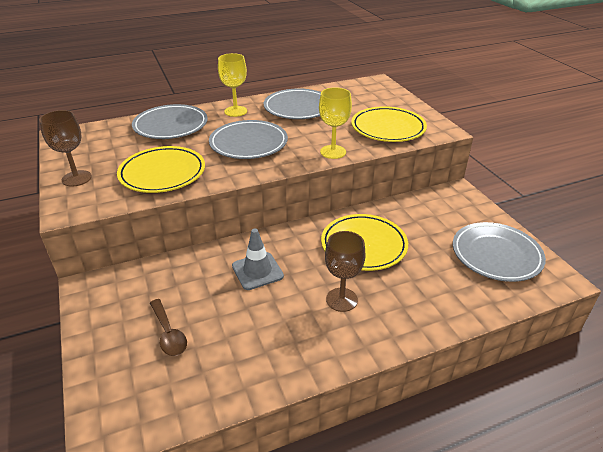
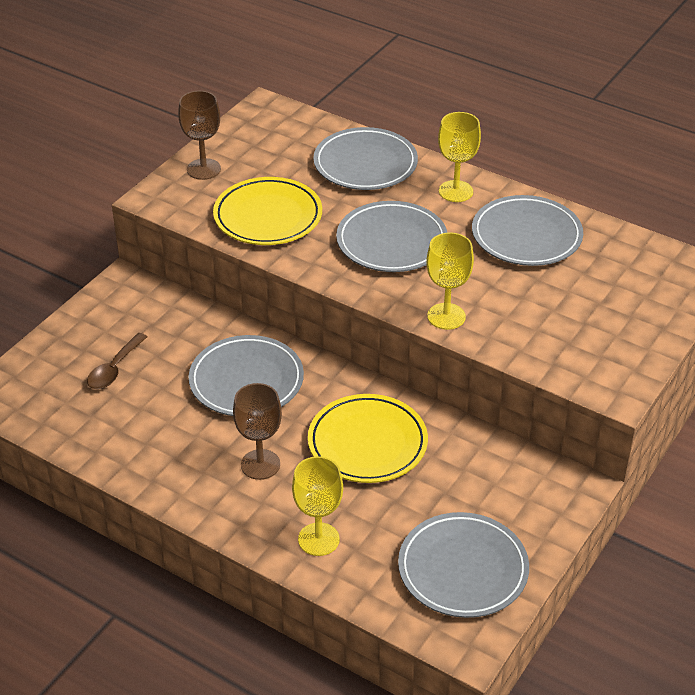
camera: 55 degrees right, 5 degrees up
(257, 271) = (246, 381): grey traffic cone -> grey plate
(388, 128) = (563, 338): yellow plate -> none
(432, 303) = (318, 539): none -> yellow goblet

